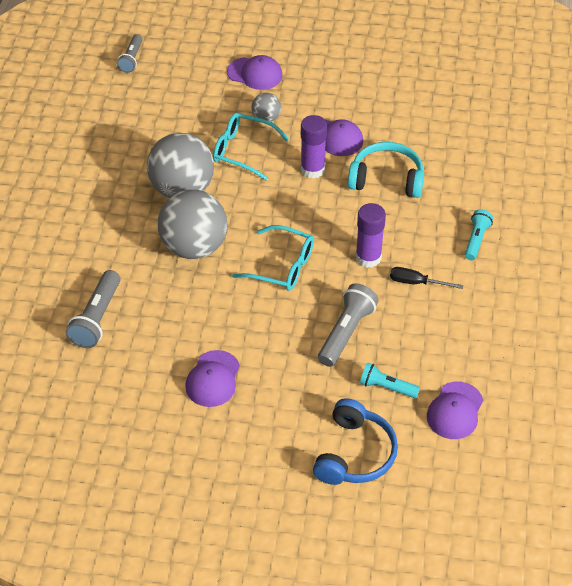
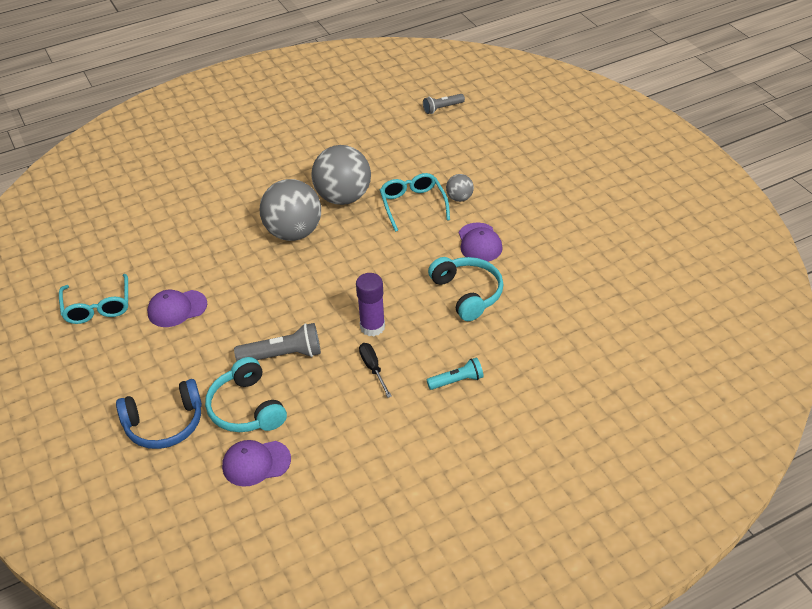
camera: 55 degrees right, 5 degrees down
(97, 318) = (186, 224): grey flashlight -> none
(255, 74) = (498, 168): purple cap -> none
(282, 266) = (317, 285): turquoise glasses -> turquoise glasses (98, 307)
(312, 169) = (433, 249): purple glue stick -> none
(387, 387) = (247, 408): turquoise flashlight -> turquoise headphones

